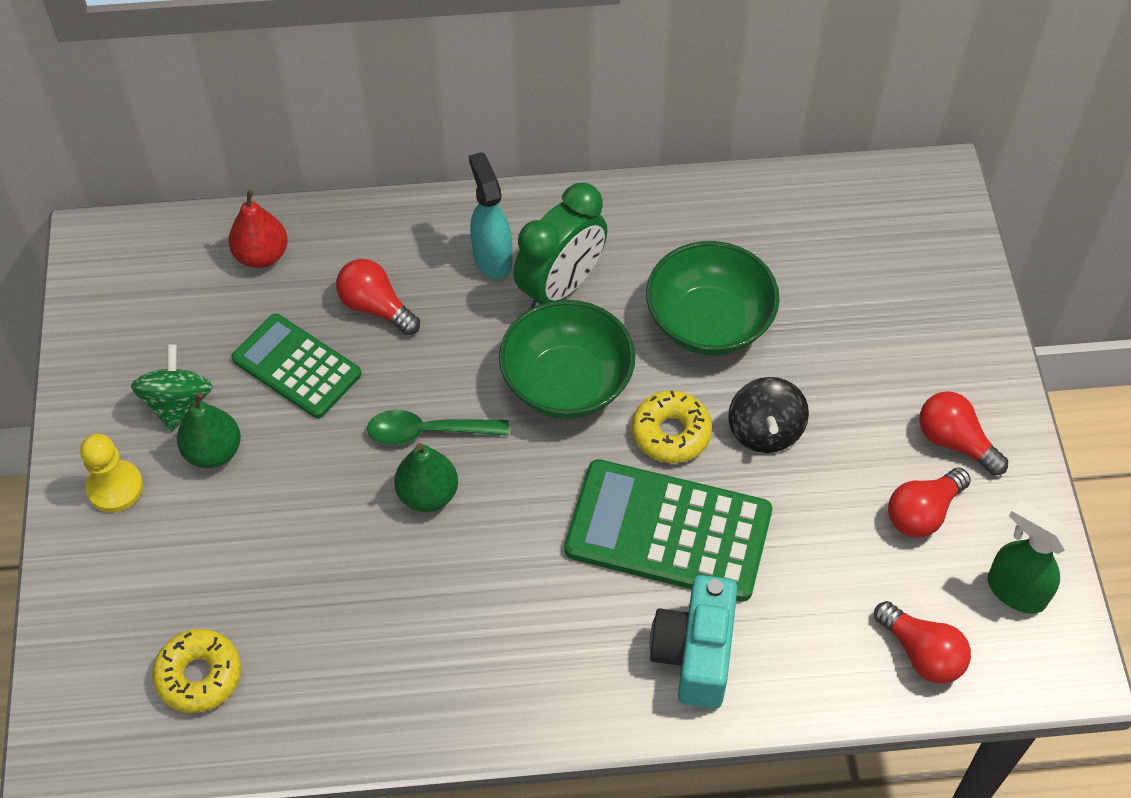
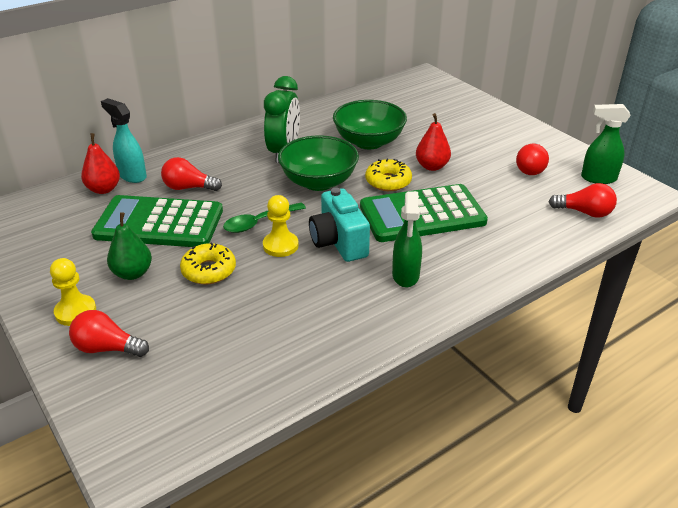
camera: 30 degrees left, 20 degrees down
(178, 403) = (93, 261): green spinning top -> none
(199, 675) = (201, 377): yellow donut -> yellow donut (209, 270)
(297, 366) = (159, 223): green calculator -> green calculator, size x1.52
(428, 494) = (280, 245): green pear -> yellow pawn
(492, 258) = (238, 153): turquoise spray bottle -> turquoise spray bottle (132, 176)
(554, 640) = (405, 276): none -> green spray bottle
(694, 654) = (482, 253): turquoise camera -> turquoise camera (338, 242)
(765, 431) = (432, 166): black spinning top -> red pear
(954, 441) = (518, 143): red light bulb -> red light bulb (107, 348)

